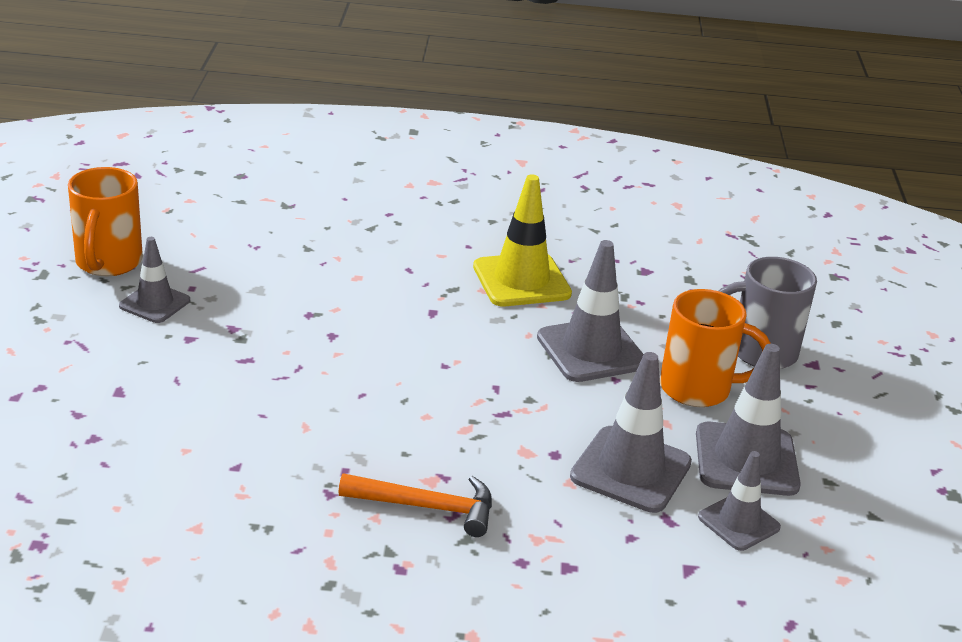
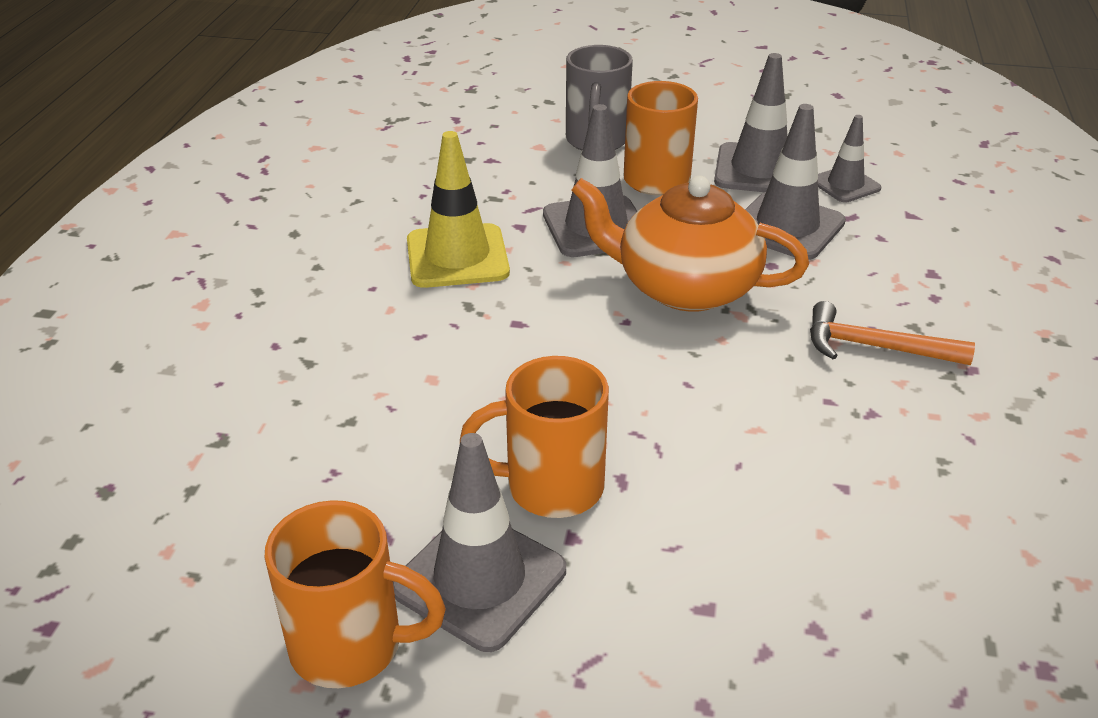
camera: 80 degrees left, 5 degrees up
(155, 303) = (479, 579): grey traffic cone -> grey traffic cone, size x1.64
(239, 329) = (550, 487): none -> orange mug
(426, 507) = (875, 347): orange hammer -> orange hammer turned 90 degrees counterclockwise
(502, 398) = (684, 287): none -> orange teapot

